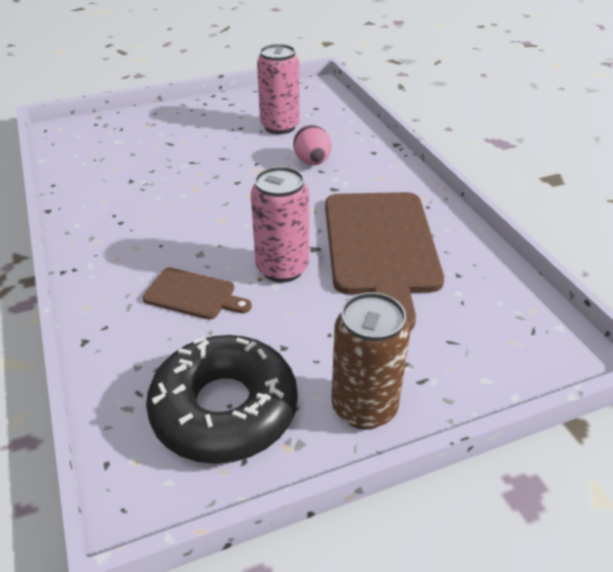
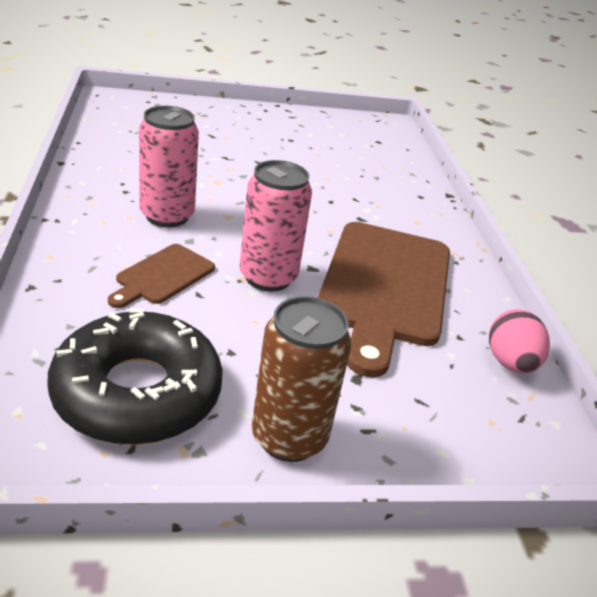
camera: 10 degrees right, 5 degrees down
(193, 295) = (162, 276): brown cutting board -> brown cutting board turned 90 degrees clockwise
(280, 126) = (332, 148): pink can -> pink can (167, 216)
(312, 162) = (350, 189): pink egg -> pink egg (510, 363)

